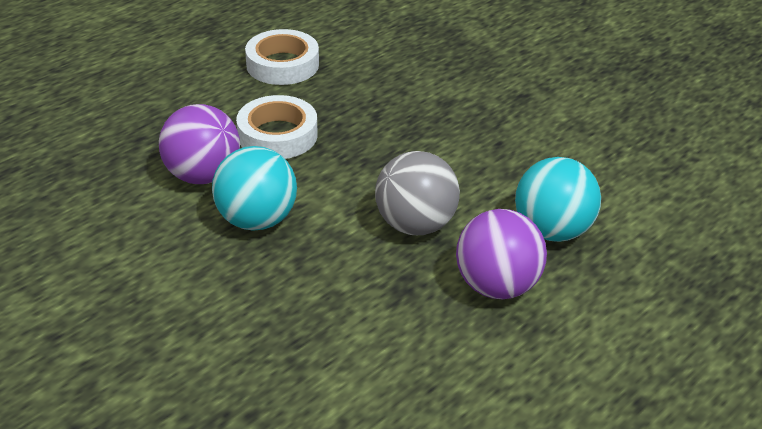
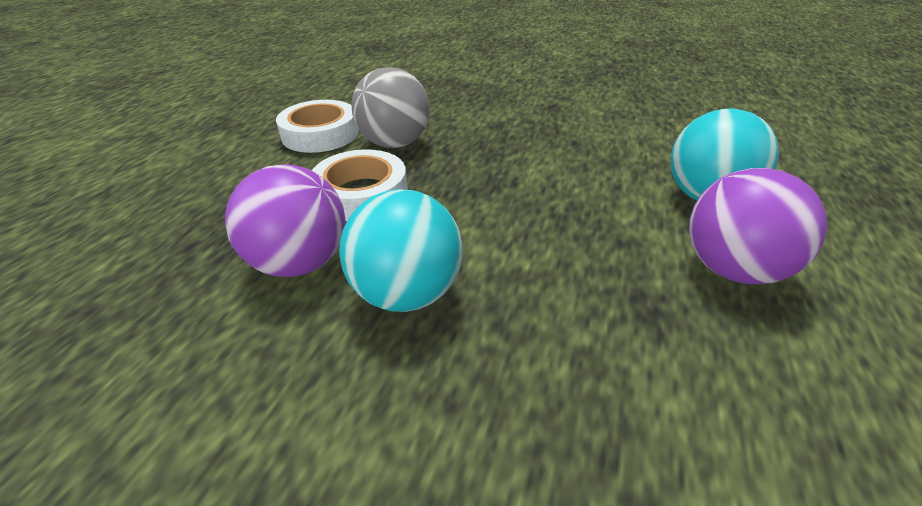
camera: 25 degrees left, 0 degrees up
(415, 225) = (584, 235): grey ball -> grey ball (395, 143)

